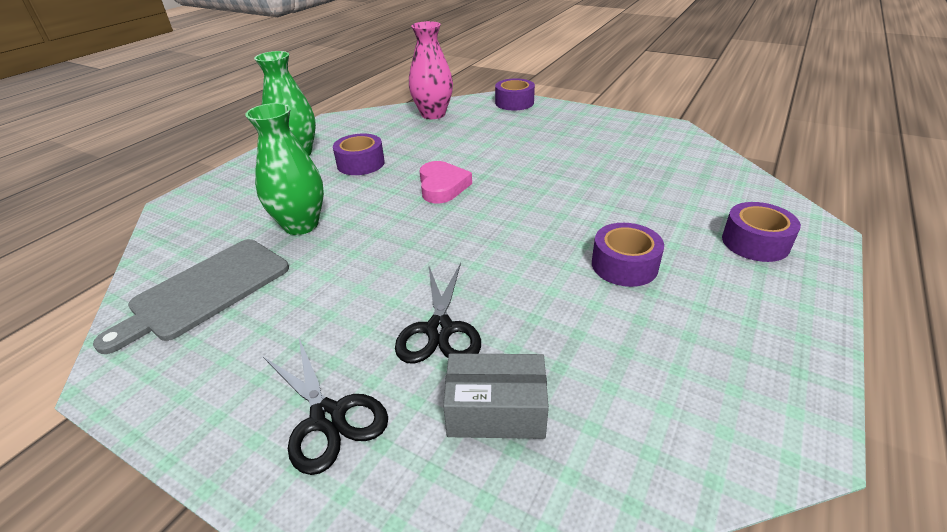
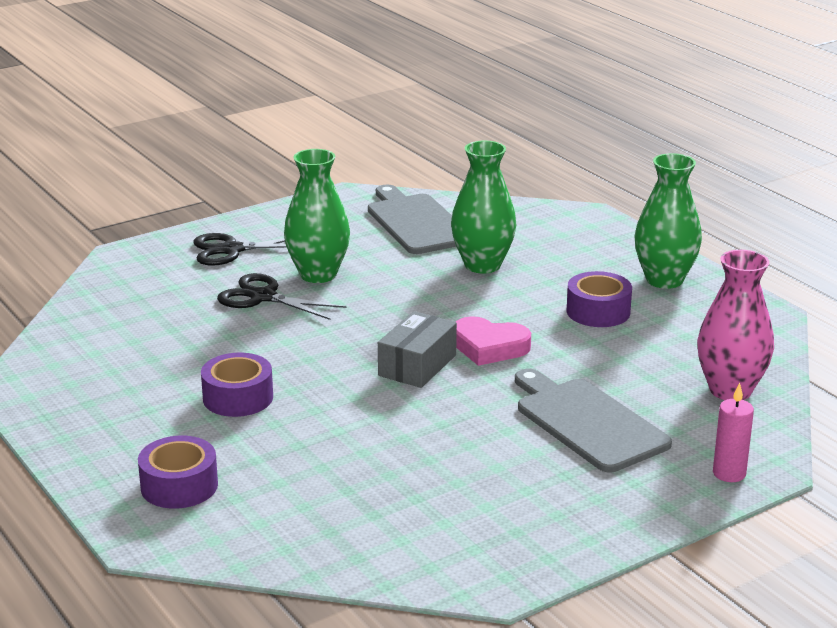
camera: 115 degrees right, 10 degrees down
(365, 311) = (318, 274): none -> green vase
(496, 410) = (168, 299): grey box -> grey box (417, 365)
(505, 138) = (587, 422): none -> grey cutting board
(514, 103) = (729, 473): purple tape -> pink candle

